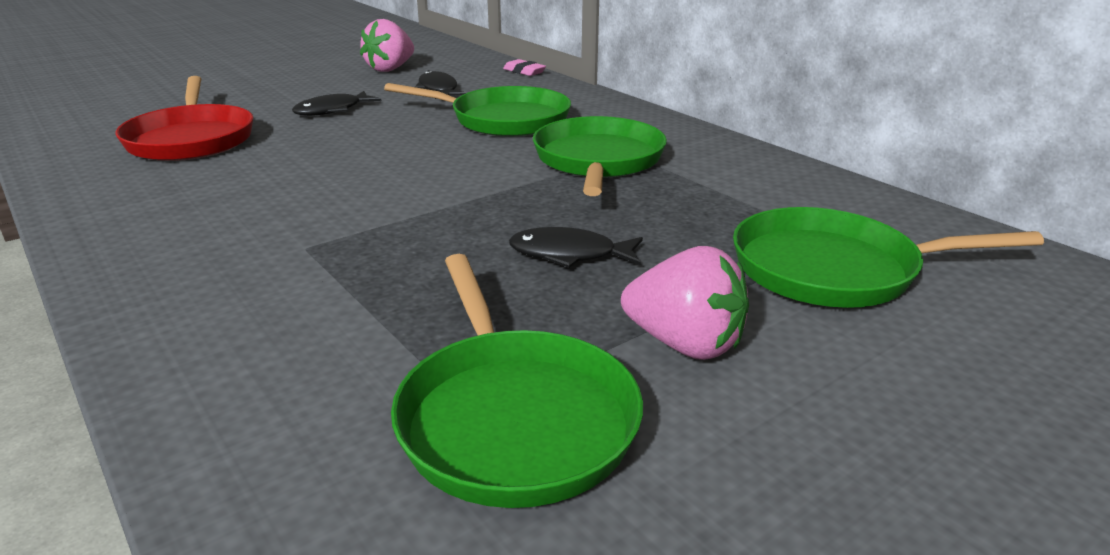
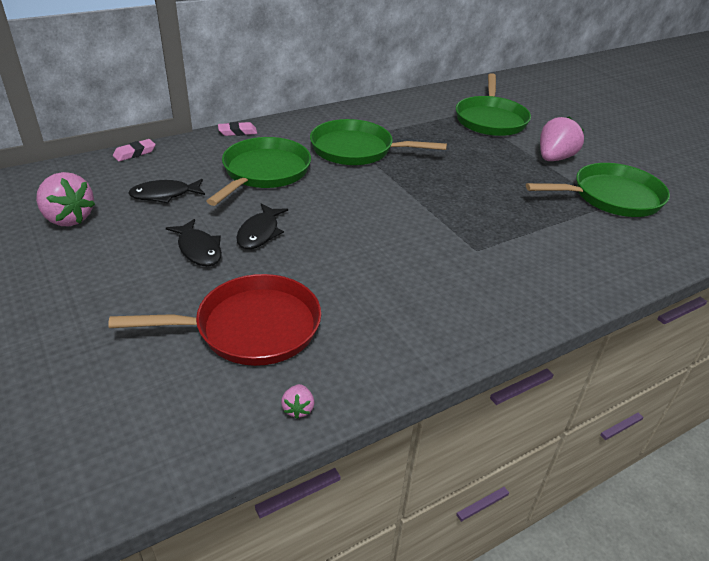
camera: 85 degrees left, 10 degrees up
(59, 164) = (298, 409): none -> pink strawberry
(569, 254) = (480, 172): black fish -> black fish (260, 233)
(605, 100) = (237, 132): none -> pink eraser

